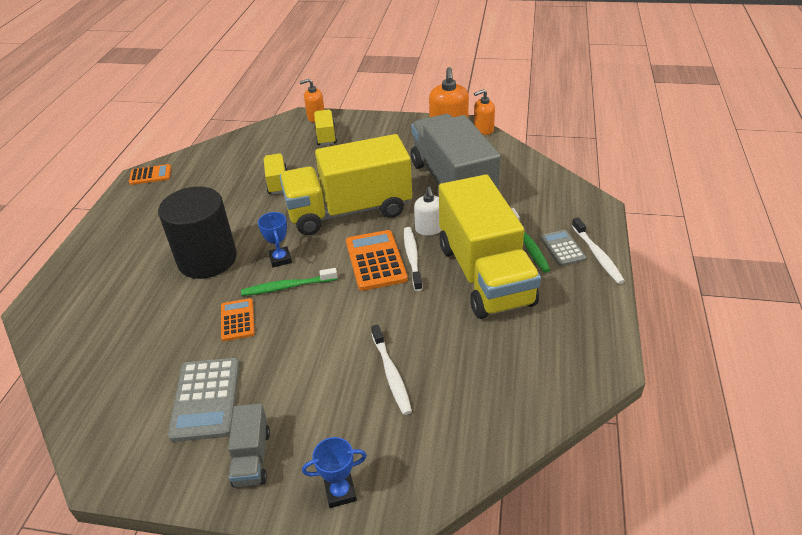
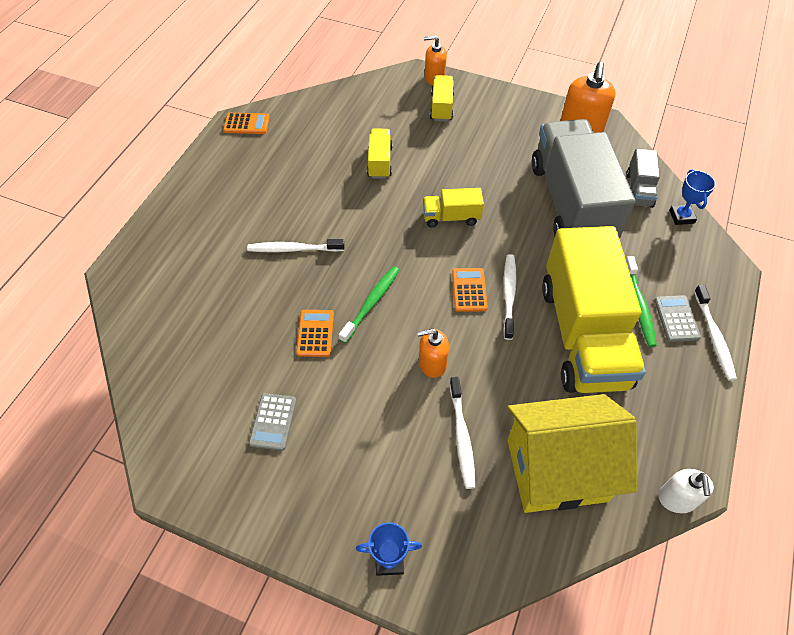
camera: 10 degrees right, 15 degrees up
(206, 399) = (273, 422): grey calculator -> grey calculator, size x0.61
(207, 259) = (293, 249): black cylinder -> white toothbrush
(252, 457) = (309, 500): grey truck -> grey truck (639, 190)
(280, 259) = (369, 265): blue trophy -> blue trophy (681, 216)
(287, 287) = (371, 303): green toothbrush -> green toothbrush turned 120 degrees clockwise
(349, 211) = (451, 217): yellow truck -> yellow truck, size x0.43
(376, 261) = (469, 290): orange calculator -> orange calculator, size x0.61
(429, 229) = (534, 260): white soap dispenser -> white soap dispenser (677, 499)
(483, 129) = (621, 133): orange soap dispenser -> orange soap dispenser (432, 363)
(485, 382) = (557, 470): none -> yellow house

